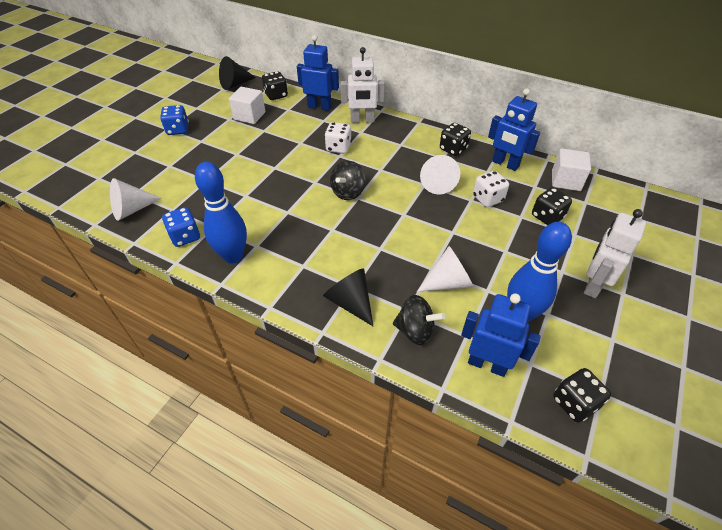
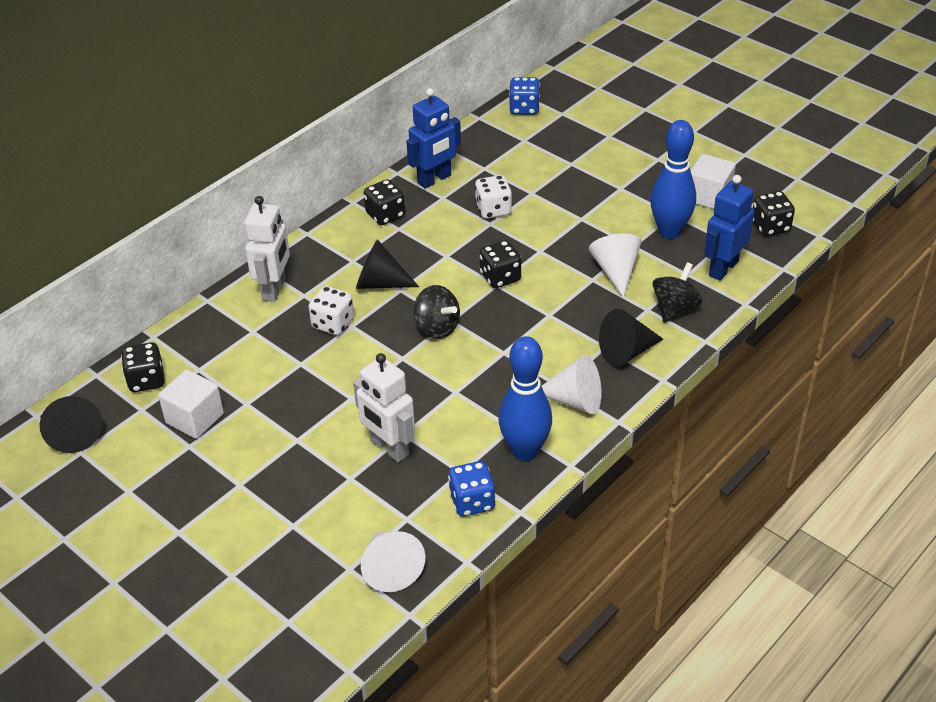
camera: 75 degrees left, 5 degrees down
(178, 130) = (190, 516): blue dice -> blue dice (524, 108)
(319, 107) = (212, 331): blue robot -> none
(383, 159) = (380, 283): none -> black cone
(437, 183) = (448, 244): white cone -> white cone (574, 400)
(547, 217) = (538, 174): black dice -> black dice (500, 277)
(565, 181) = (484, 142): white cube -> white cube (708, 196)
(592, 285) = (643, 174): white robot -> white robot (389, 448)

